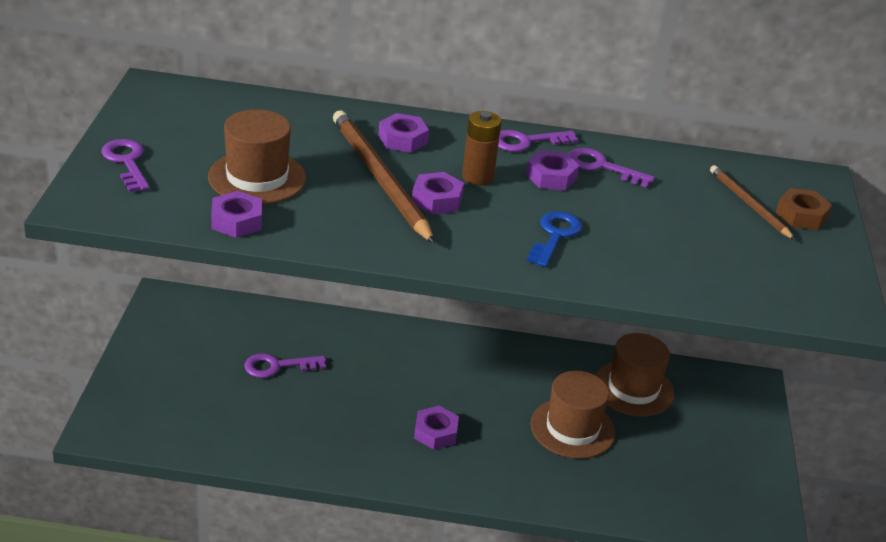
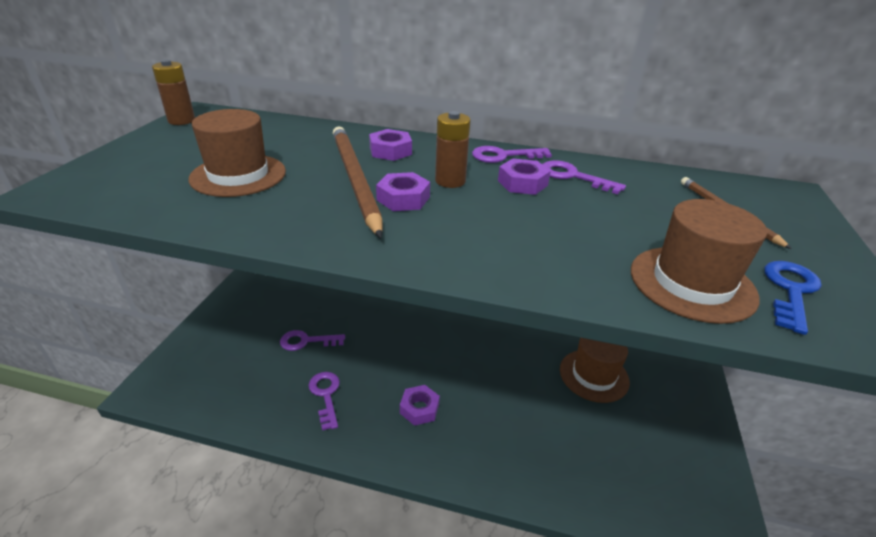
camera: 10 degrees right, 0 degrees up
(127, 162) = (128, 160): purple key -> purple key (325, 395)
(141, 101) = (181, 120): none -> brown battery
(237, 221) = (190, 211): purple nut -> none
(554, 236) = (518, 236): blue key -> blue key (790, 291)
(572, 428) = (539, 411): brown hat -> brown hat (692, 283)
(801, 215) = (787, 225): brown nut -> none

